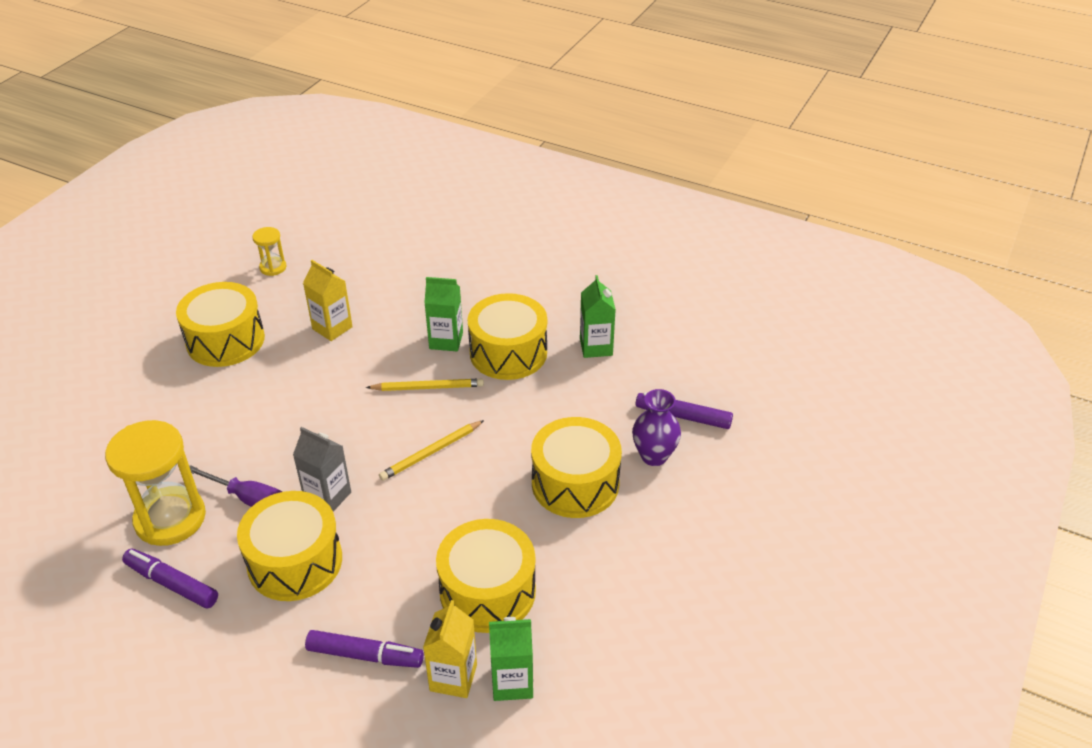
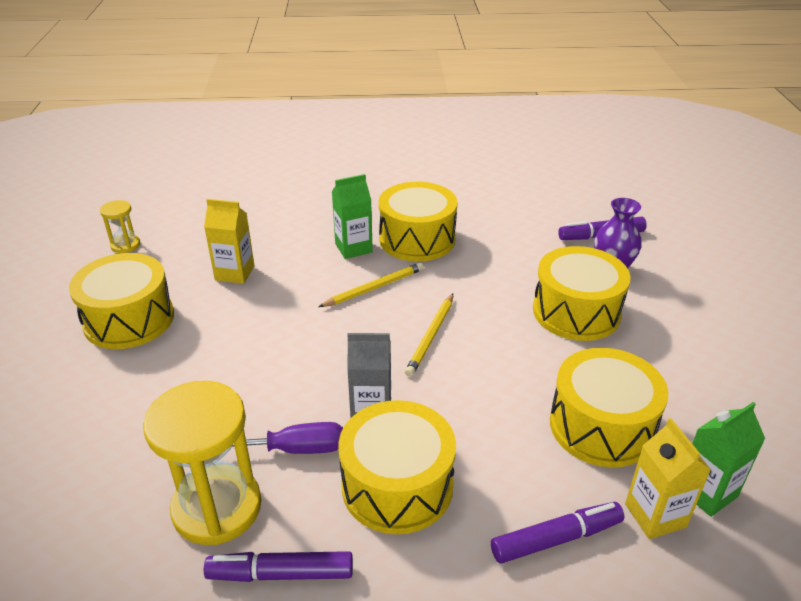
camera: 30 degrees left, 5 degrees down
(596, 347) = (483, 212): green carton -> none

